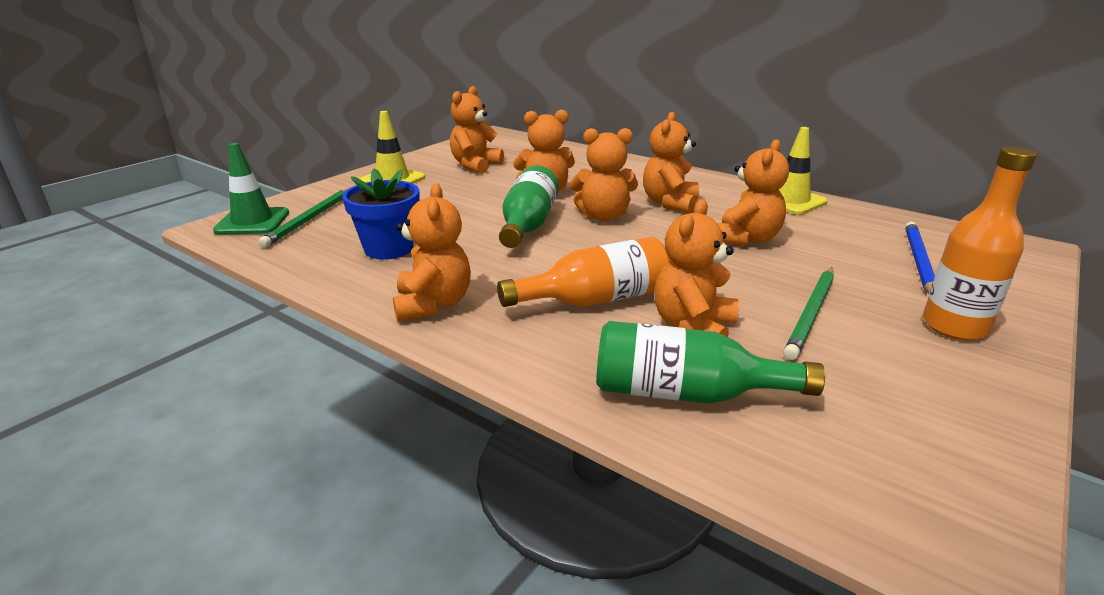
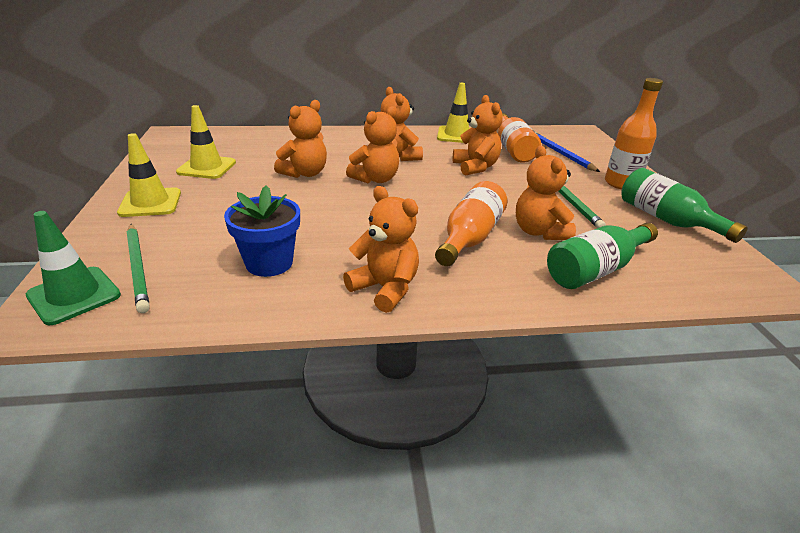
camera: 45 degrees left, 5 degrees up
(475, 166) = (207, 167): orange teddy bear -> yellow traffic cone
(528, 225) = (339, 203): green bottle -> green bottle (666, 220)
(845, 235) = (512, 149): none -> orange bottle

